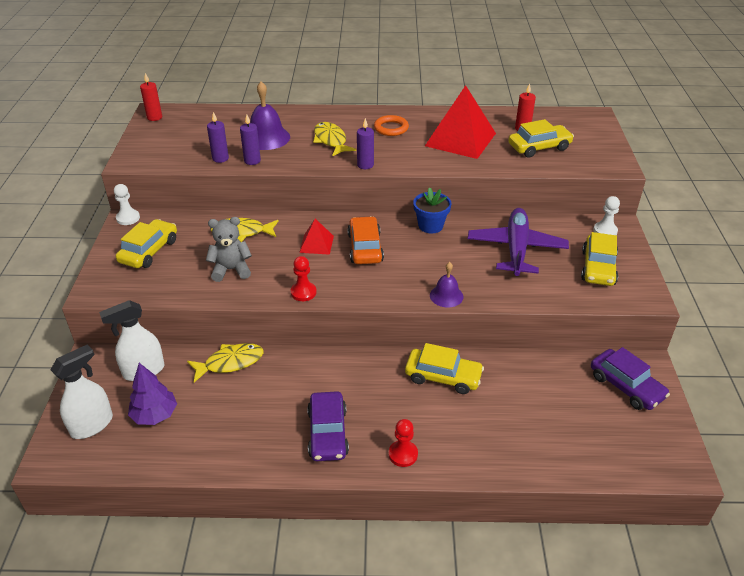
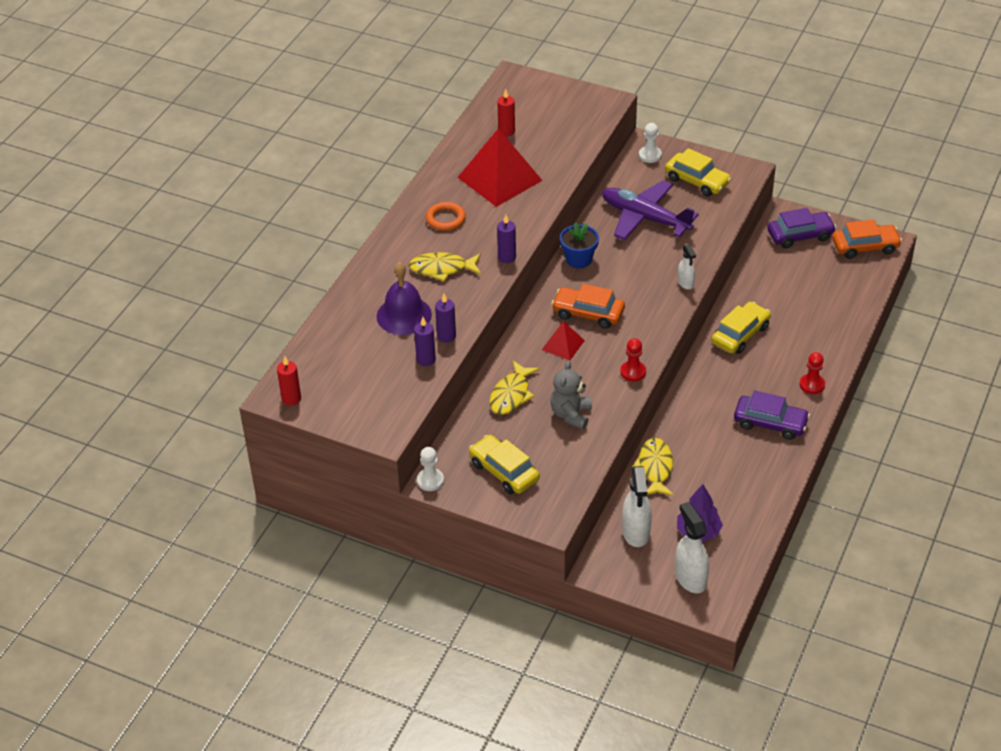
camera: 65 degrees left, 5 degrees up
(446, 296) = (685, 283): purple bell -> white spray bottle
(539, 147) = (547, 134): yellow car -> none
(657, 448) = (865, 247): none -> orange car

